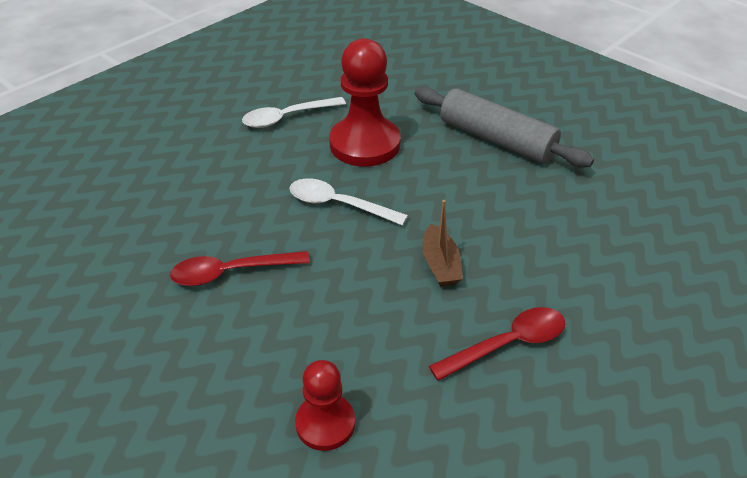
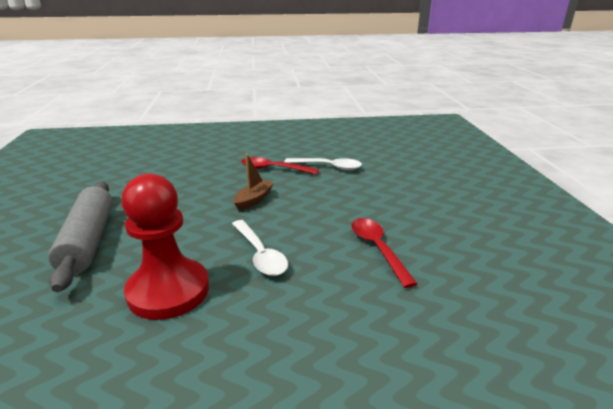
camera: 140 degrees left, 15 degrees down
(231, 272) = (377, 249): red spoon -> red spoon turned 135 degrees counterclockwise
(287, 117) = (180, 373): white spoon -> white spoon (328, 167)
(325, 423) = (379, 179): red pawn -> none

